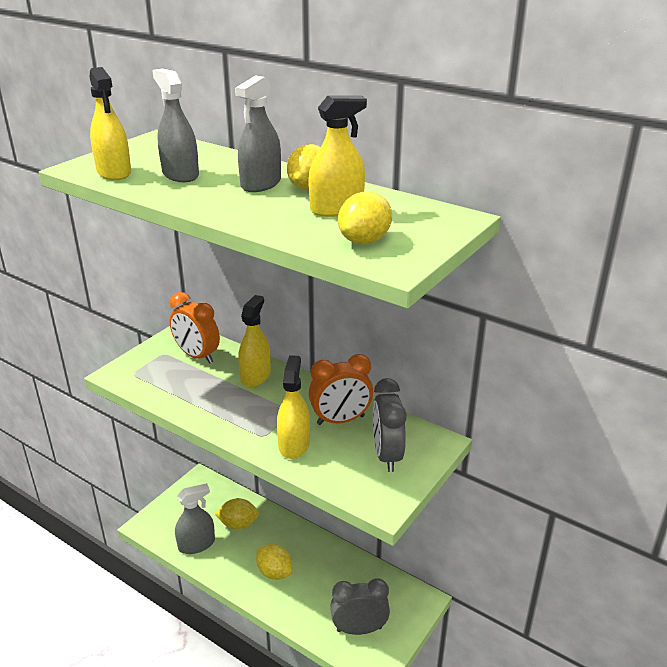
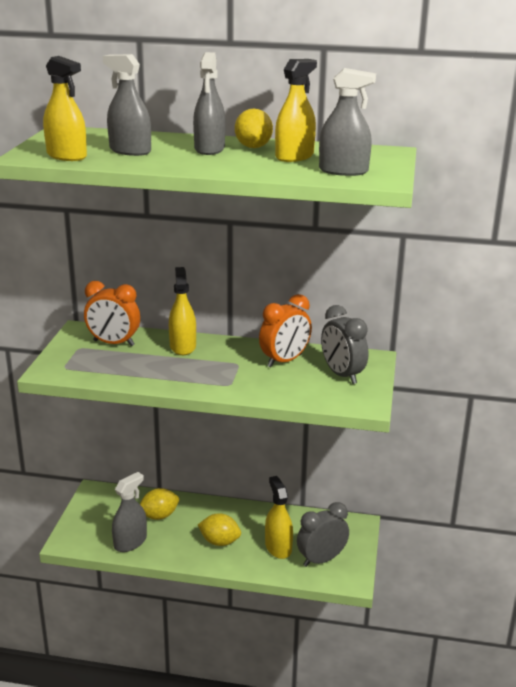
camera: 25 degrees left, 5 degrees down
(294, 444) = (261, 384): yellow spray bottle -> yellow spray bottle (278, 547)
(364, 241) = (343, 171): yellow lemon -> grey spray bottle

